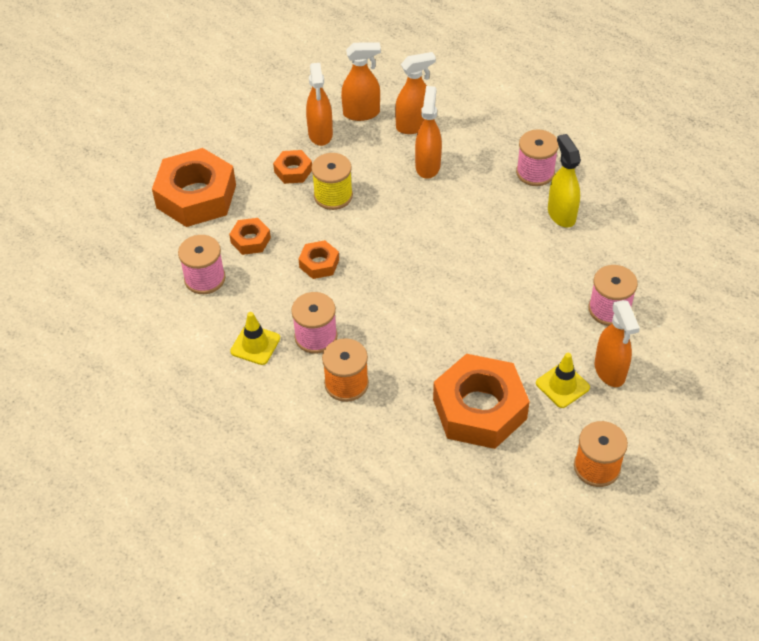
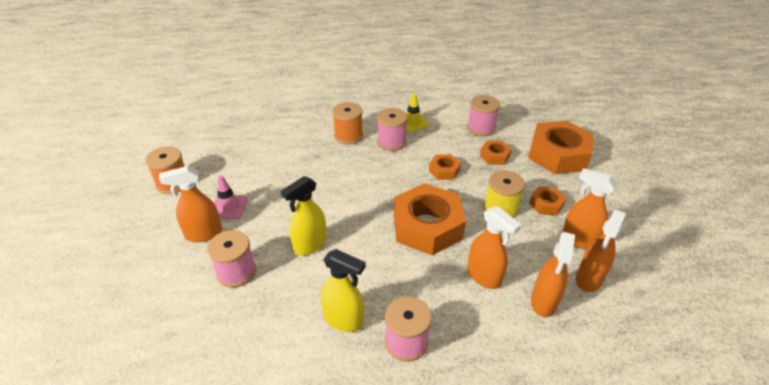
camera: 130 degrees right, 10 degrees down
(479, 409) = (267, 167): orange nut -> orange nut (427, 226)
(527, 287) = (310, 245): none -> yellow spray bottle
(562, 385) = (228, 207): yellow traffic cone -> pink traffic cone
(610, 371) = (203, 234): orange spray bottle -> orange spray bottle turned 45 degrees counterclockwise

